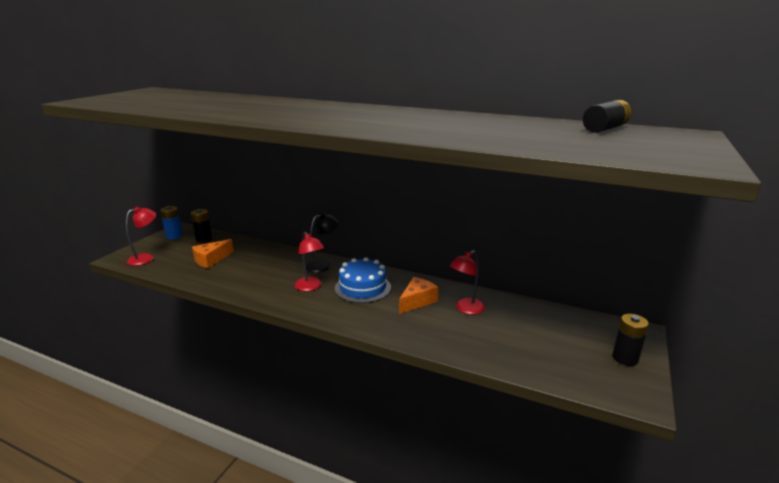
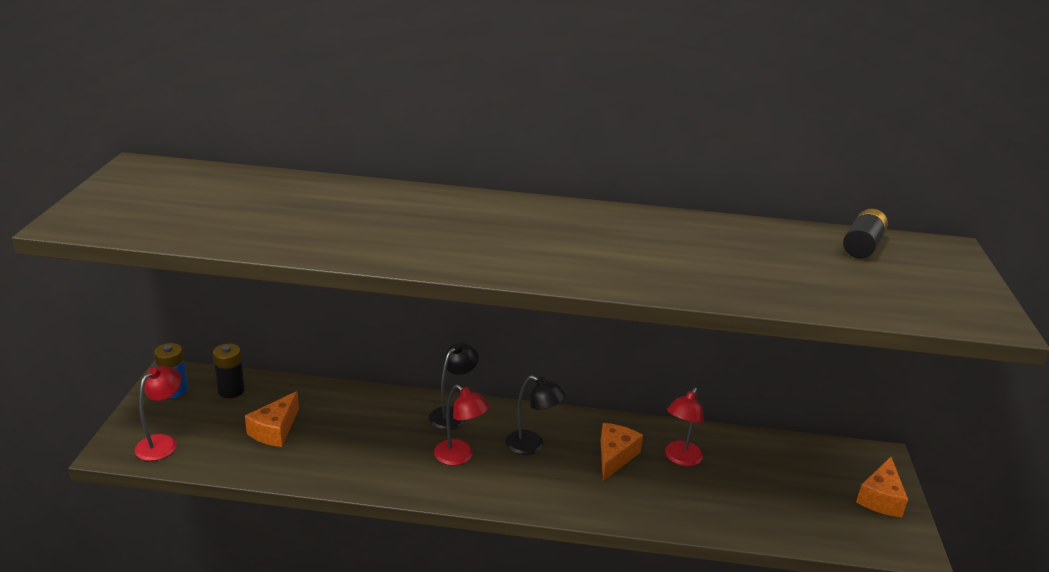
camera: 20 degrees left, 5 degrees up
(362, 287) = (532, 446): blue cake -> black lamp
(625, 358) = (880, 498): black battery -> orange cheese

